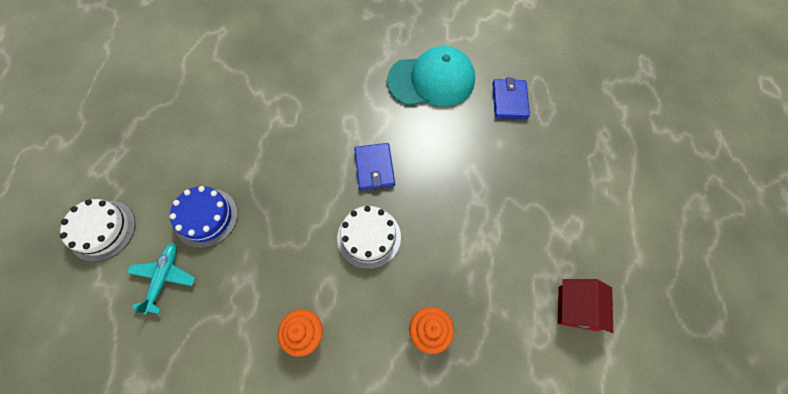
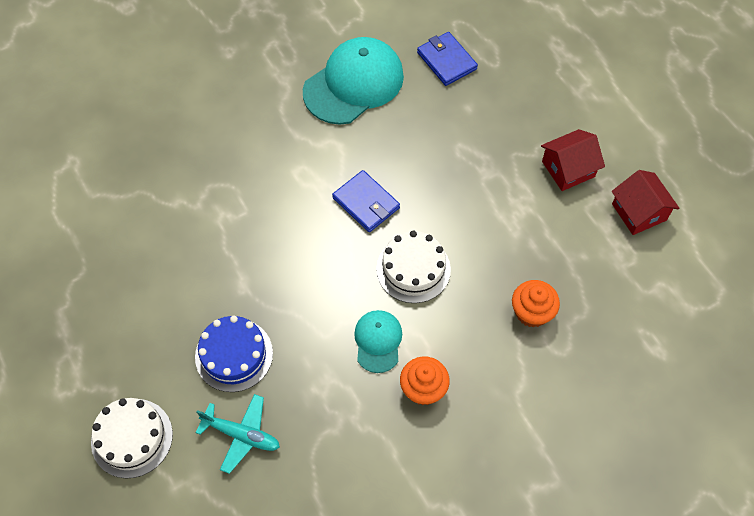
camera: 35 degrees left, 5 degrees down
(164, 278) = (241, 435): turquoise plane -> turquoise plane turned 135 degrees clockwise
(303, 274) = (378, 341): none -> turquoise cap
(543, 236) = (568, 169): none -> red house

